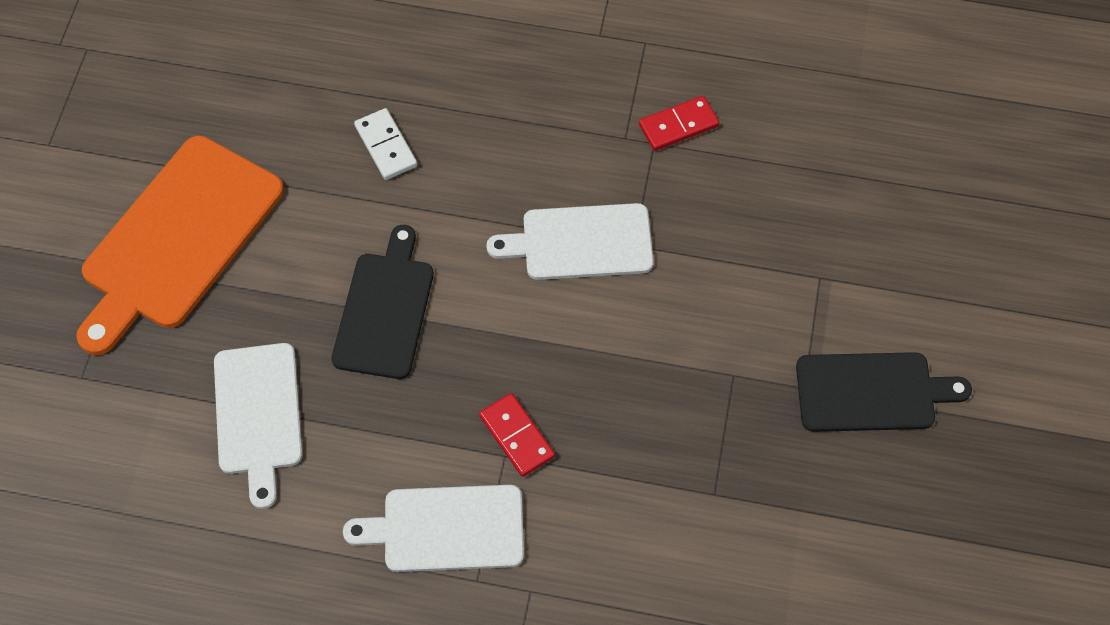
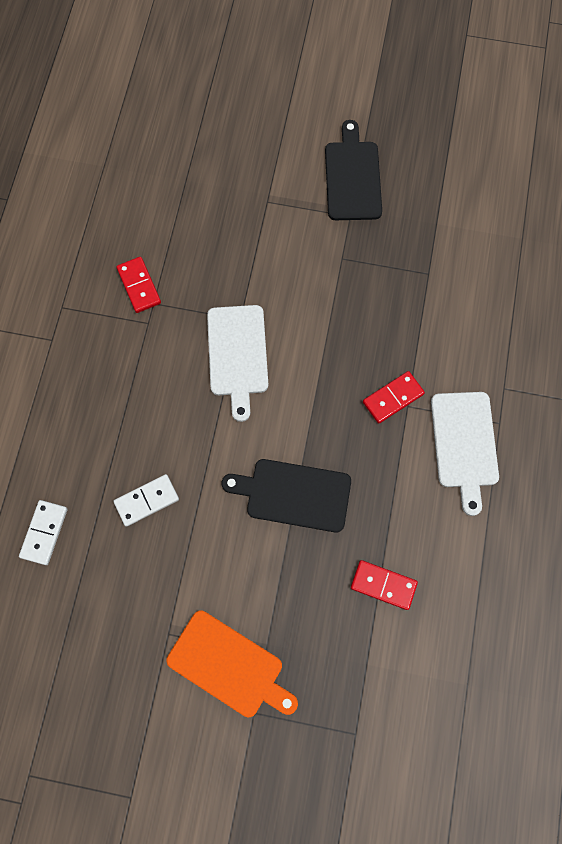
camera: 90 degrees left, 10 degrees up
(178, 239) = (229, 665): orange cutting board -> orange cutting board, size x0.65
(258, 415) = (383, 585): white cutting board -> red domino
(353, 44) = (44, 533): none -> white domino

